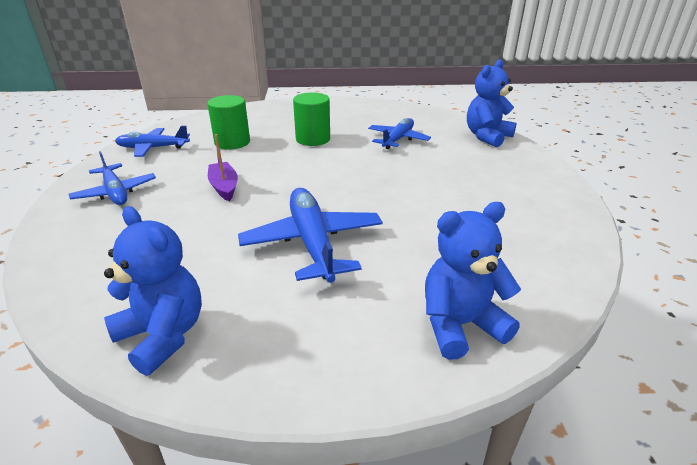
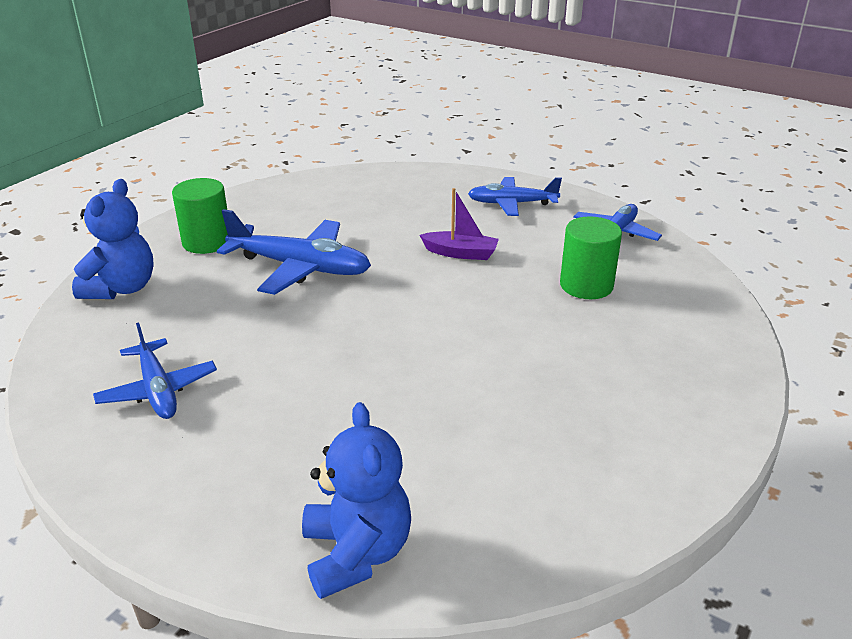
camera: 125 degrees right, 0 degrees up
(163, 335) = (284, 195): blue teddy bear -> none
(313, 139) = (539, 349): green cylinder -> green cylinder (207, 242)
(398, 139) = (458, 430): blue plane -> blue plane (158, 390)

